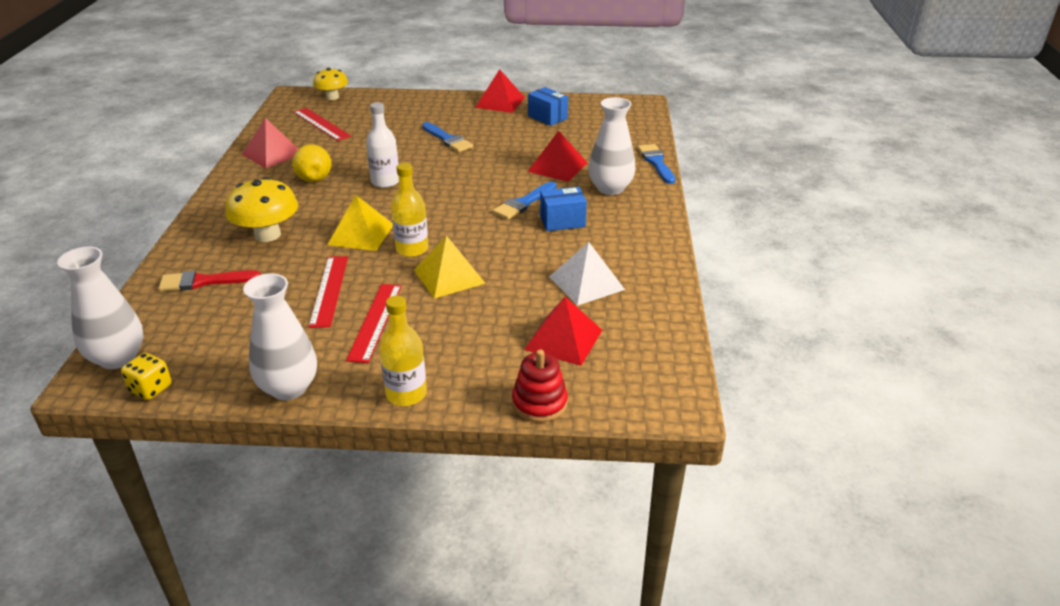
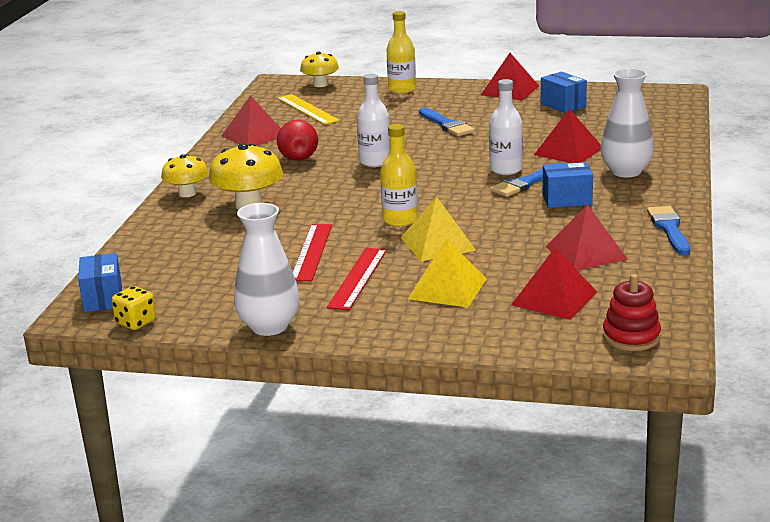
camera: 10 degrees right, 10 degrees down
(118, 358) = (103, 298): white vase -> blue box
(204, 281) = (185, 242): red brush -> none
(207, 222) = (187, 193): none -> yellow mushroom
(313, 177) = (298, 156): yellow pear -> red pear
(321, 124) = (307, 109): red ruler -> yellow ruler
(361, 234) = (346, 206): yellow pyramid -> yellow pyramid (447, 288)
(406, 394) = (386, 335): yellow bottle -> yellow bottle (402, 89)
(504, 188) = (506, 169): none -> white bottle
(539, 403) = (522, 347): red stacking toy -> red stacking toy (631, 337)
(586, 283) = (586, 253): white pyramid -> red pyramid
(656, 162) = (684, 148): blue brush -> blue brush (669, 229)

